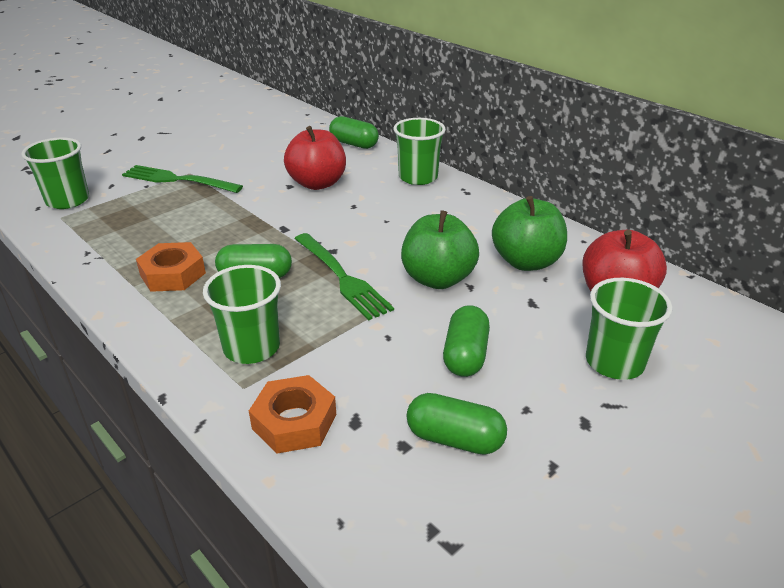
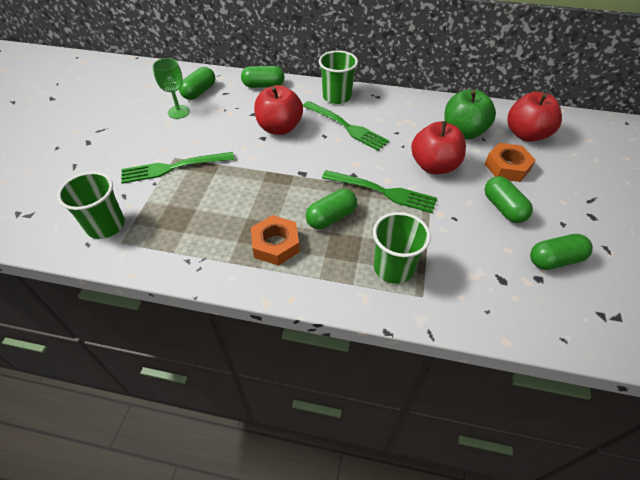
camera: 35 degrees left, 15 degrees up
(244, 140) = (179, 112): none -> green goblet
(285, 130) = (199, 92): none -> green capsule
(294, 422) = (475, 299): orange nut -> orange nut (507, 167)
(389, 206) = (346, 126): none -> green fork
(437, 279) = (434, 166): green apple -> red apple
(614, 362) = (567, 175): green cup -> none

